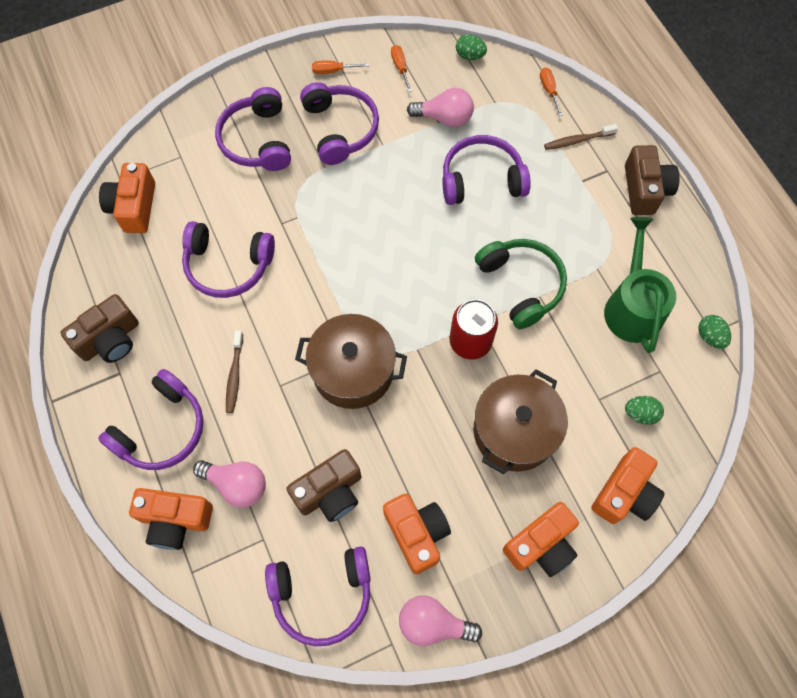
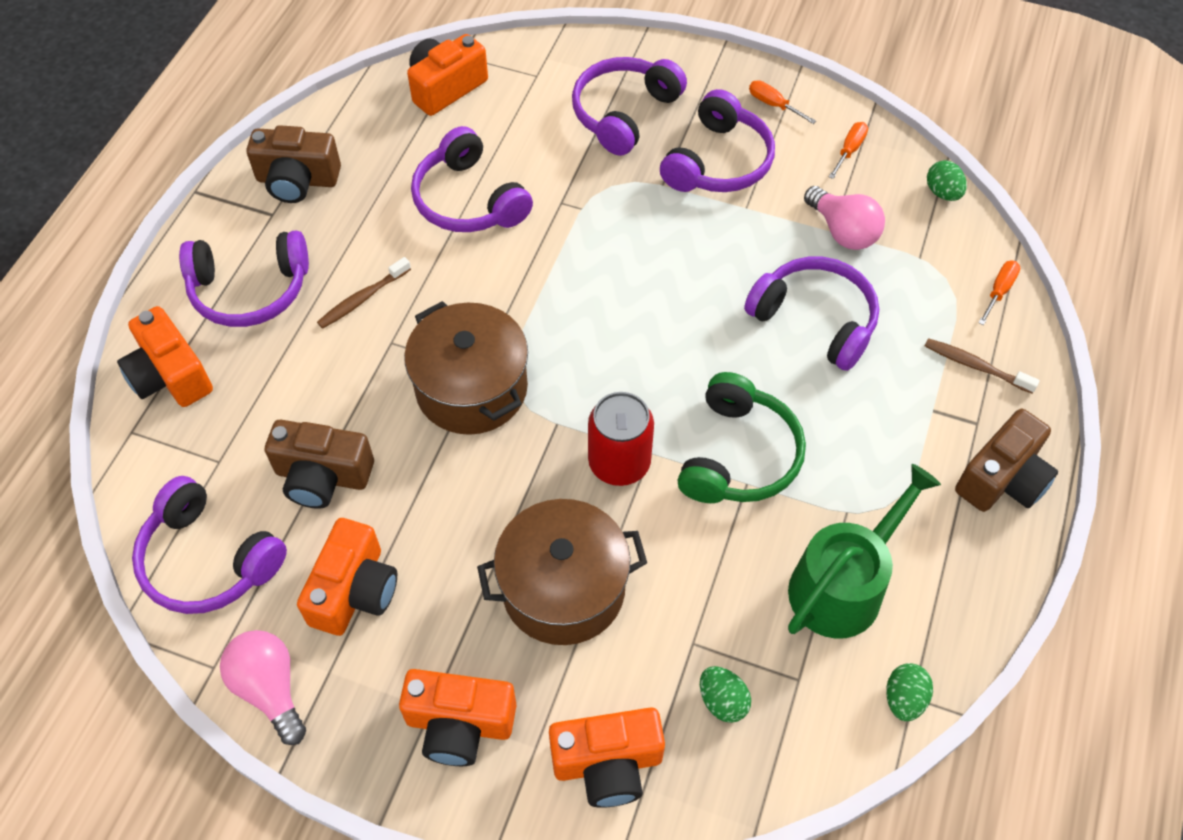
camera: 45 degrees right, 10 degrees down
(237, 485) = (253, 394): pink light bulb -> none

